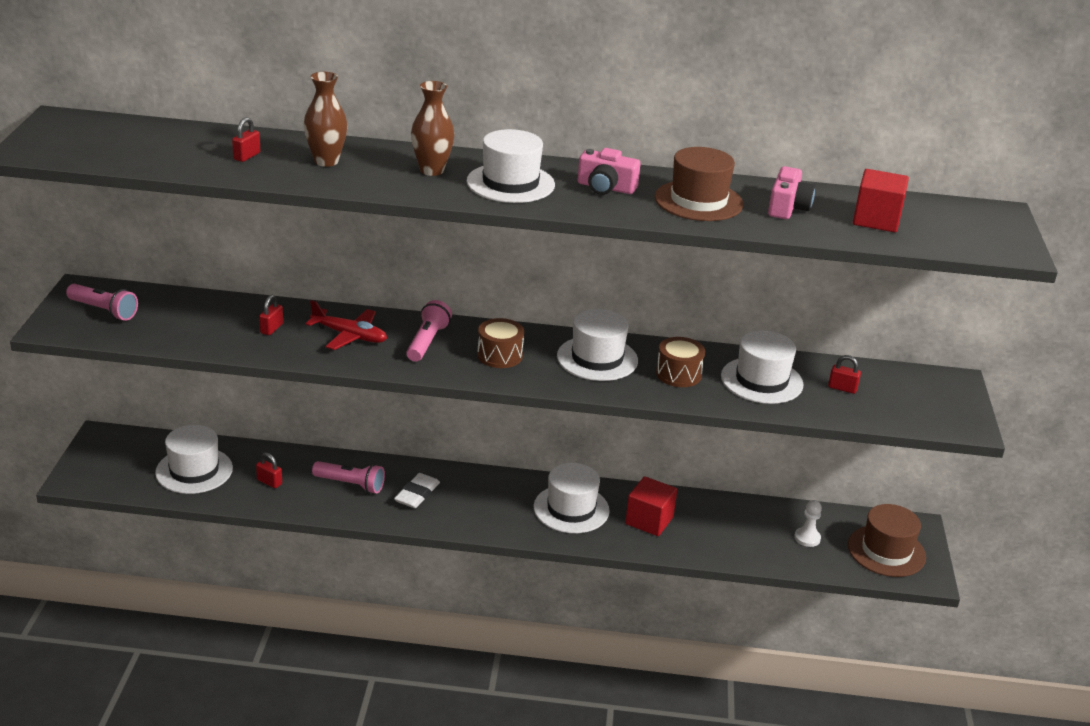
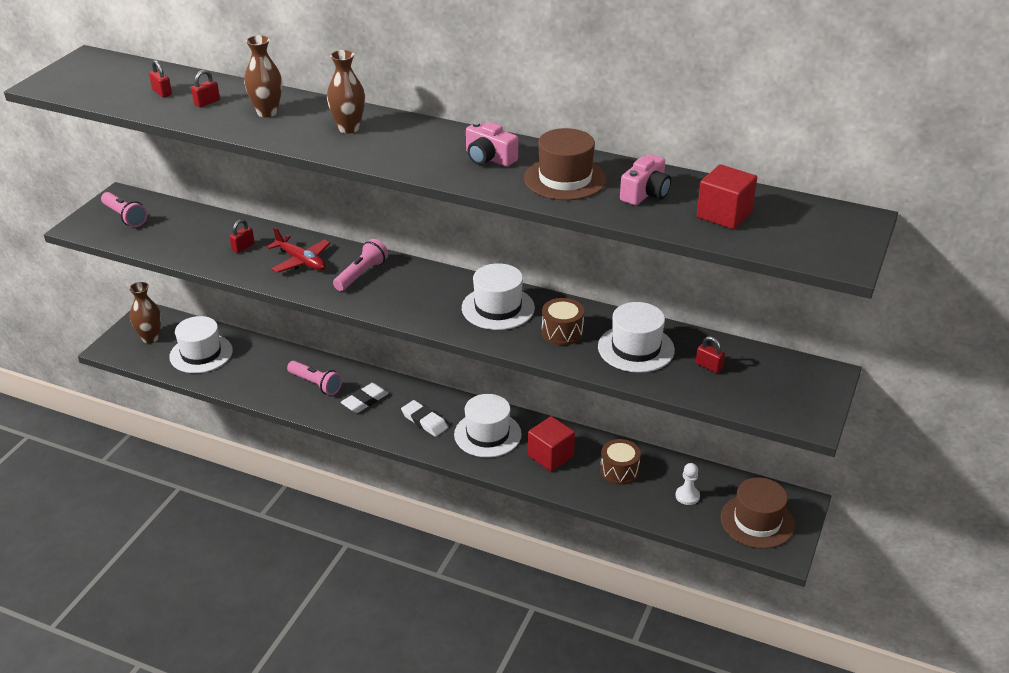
camera: 20 degrees right, 5 degrees up
(120, 461) = (150, 338): none -> brown vase
(269, 482) = (253, 372): red padlock -> red padlock (162, 92)
(495, 506) = (424, 421): none -> white eraser
(500, 355) = (415, 294): brown drum -> brown drum (619, 471)
(510, 183) = (407, 146): white hat -> none

